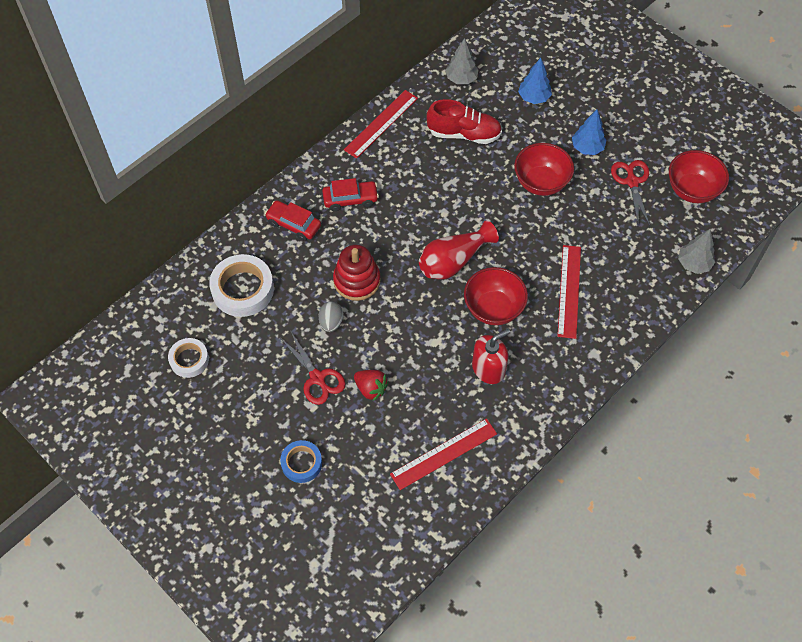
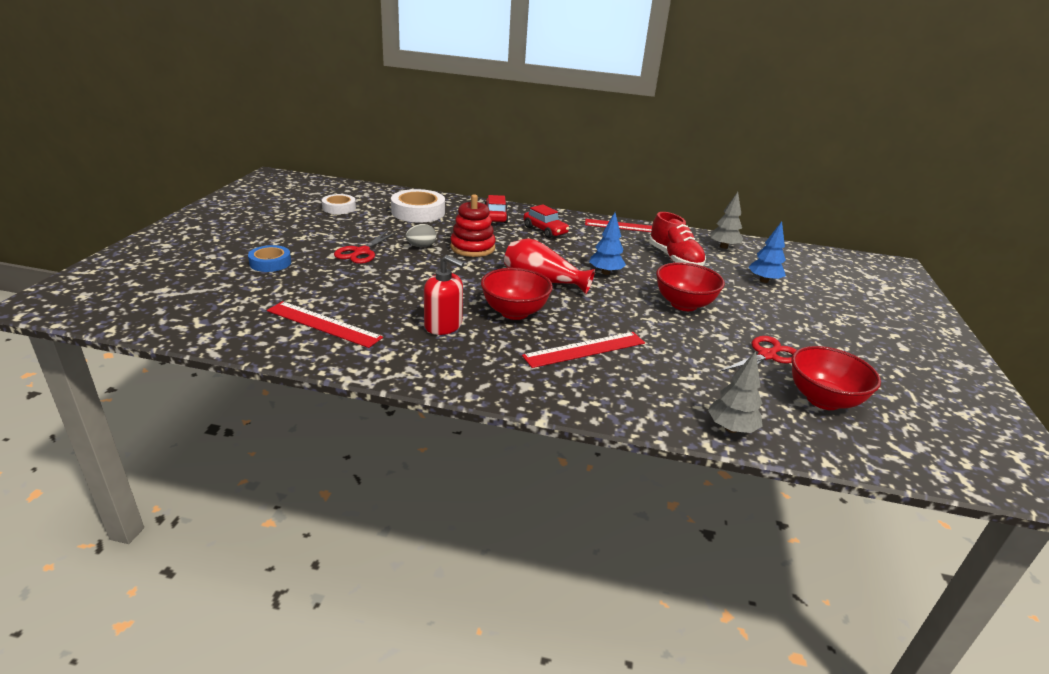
camera: 55 degrees right, 30 degrees down
(371, 388) = (370, 275): red strawberry -> none
(587, 148) = (760, 319): blue tree -> blue tree (605, 272)

